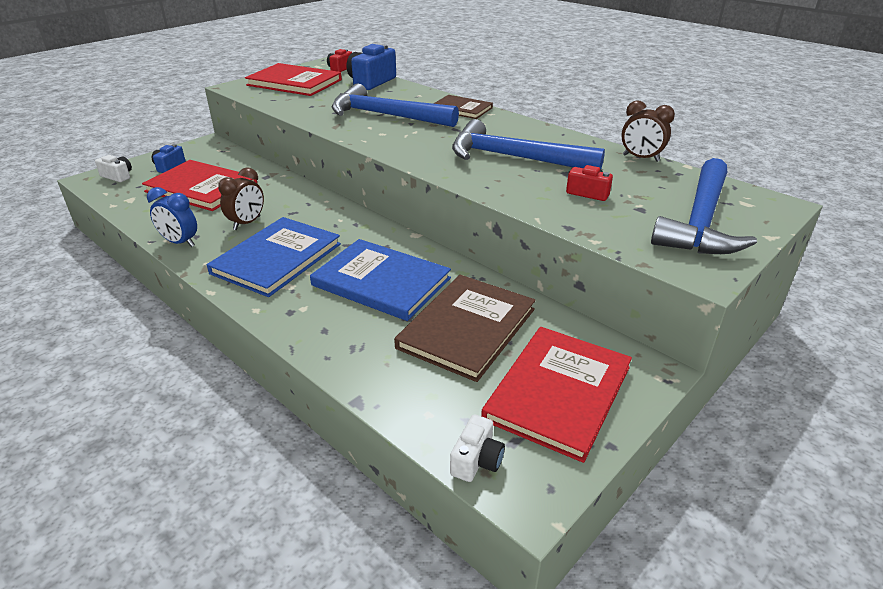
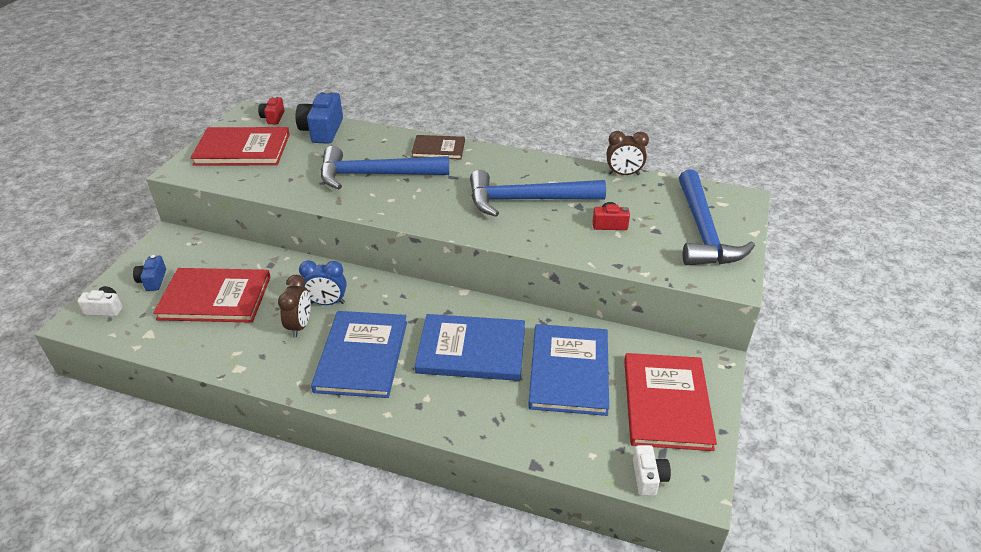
camera: 25 degrees left, 5 degrees up
(180, 242) = (253, 368): blue clock -> blue clock (327, 303)
(467, 328) = (569, 371): brown book -> blue book

